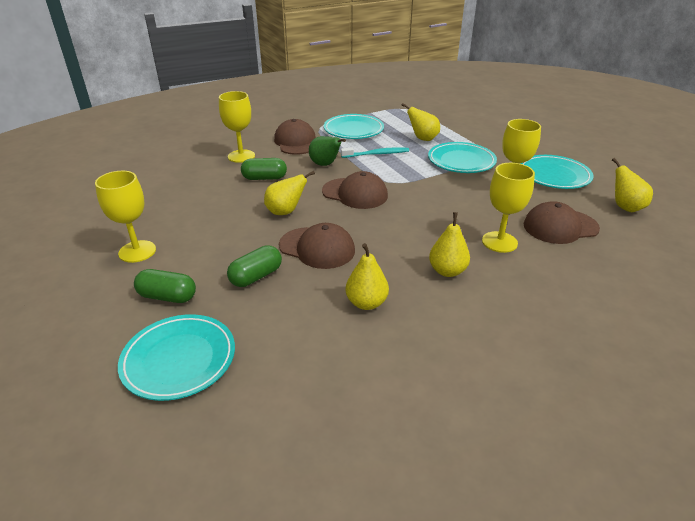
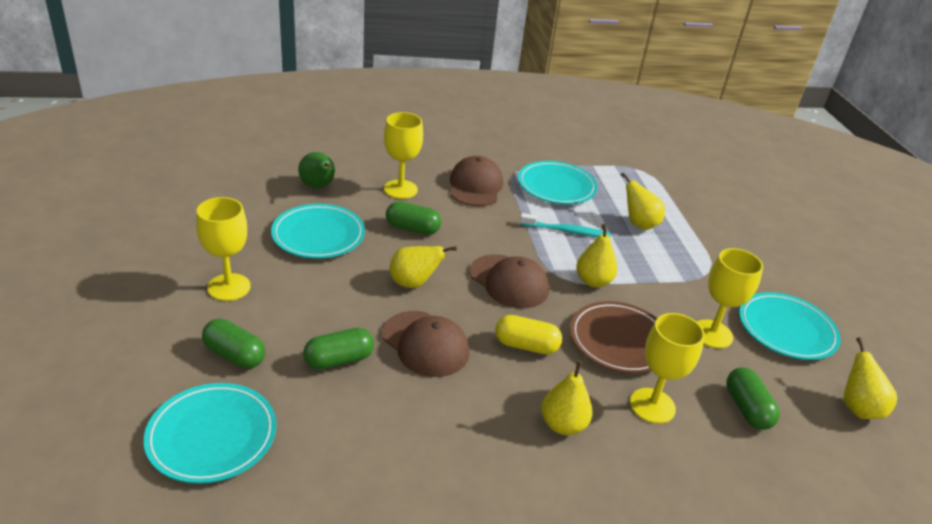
camera: 15 degrees right, 0 degrees up
(325, 164) = (494, 229): green pear -> green pear (318, 187)
(366, 303) = (444, 435): yellow pear -> yellow pear (593, 281)
(391, 229) = (526, 345): none -> yellow capsule
(453, 209) = (619, 341): none -> brown plate
(461, 161) = (671, 272): turquoise plate -> turquoise plate (318, 235)
(560, 227) = (747, 409): brown cap -> green capsule

